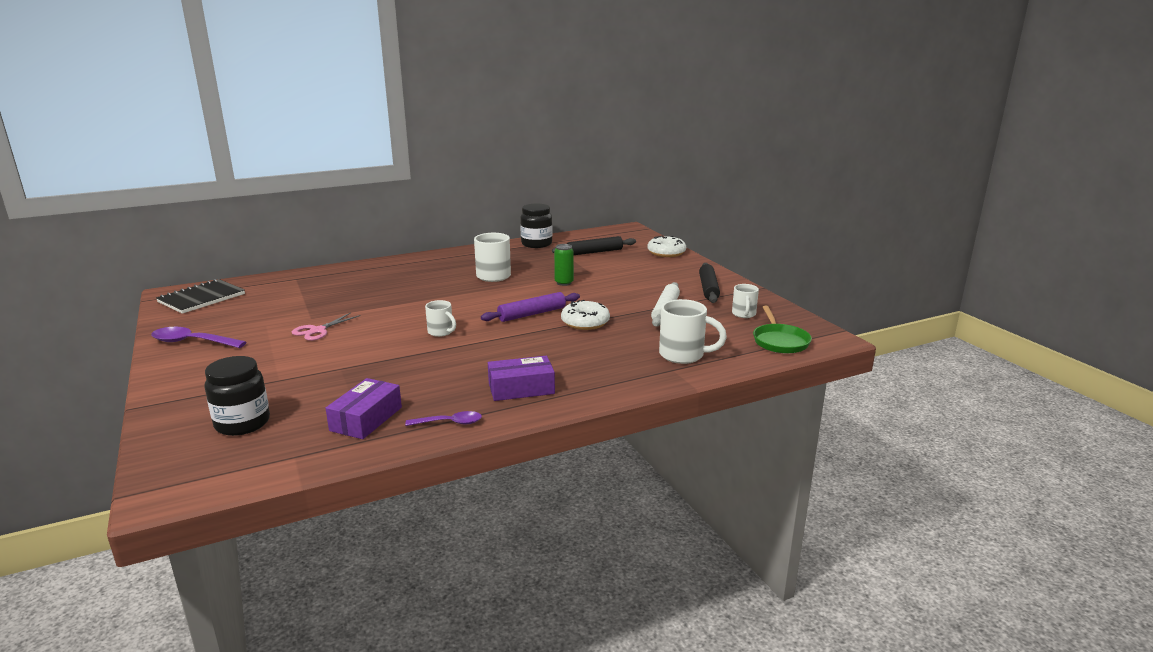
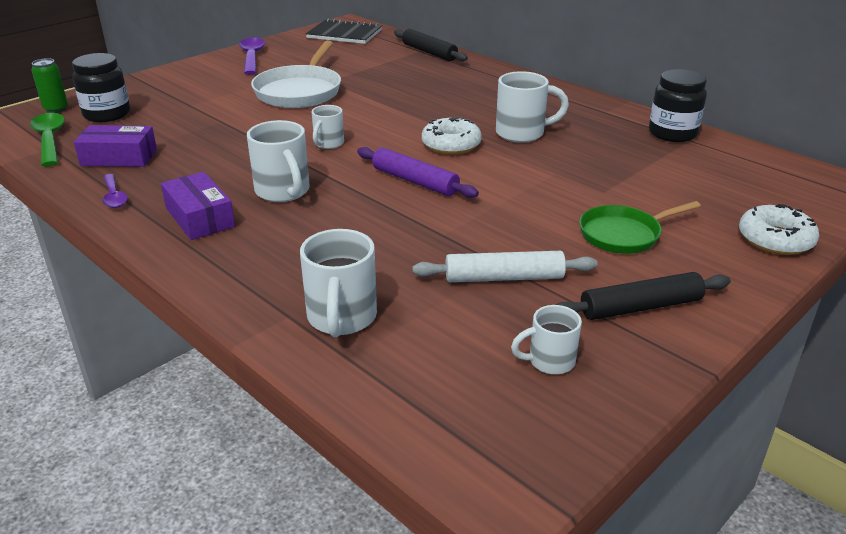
camera: 70 degrees right, 10 degrees up
(271, 457) = (50, 139): none -> green spoon
(318, 331) = (300, 91): pink scissors -> white pan
(507, 355) = (283, 192): none -> white mug
(564, 283) = (541, 180): green can -> green can (56, 109)
(585, 322) = (412, 221): white donut -> white donut (451, 145)
(594, 252) = (693, 179): black rolling pin -> black rolling pin (429, 52)
(780, 341) = (452, 418): green pan -> green pan (624, 234)

